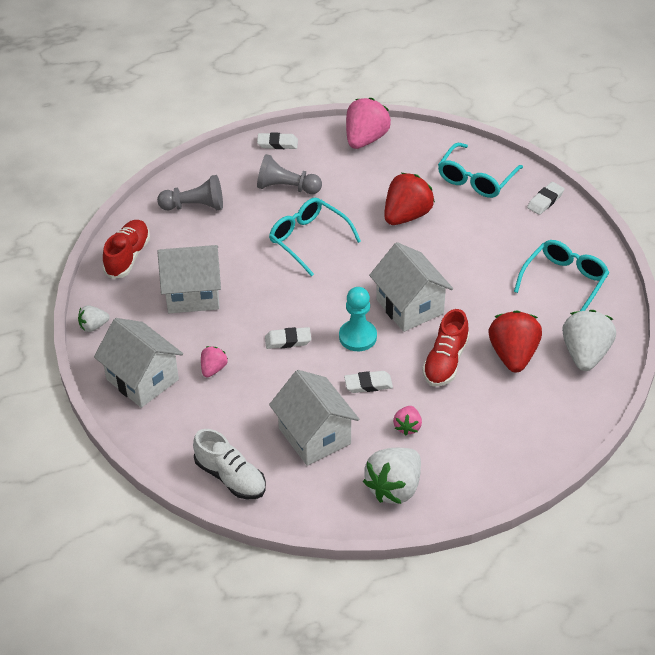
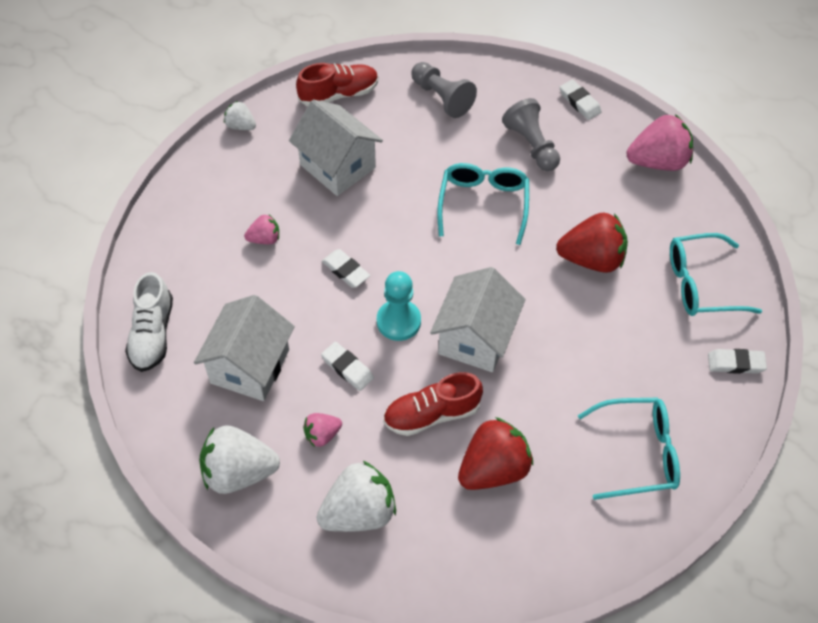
camera: 50 degrees right, 10 degrees up
(142, 379) = (210, 198): white house -> none
(585, 354) = (555, 536): white strawberry -> white strawberry (359, 512)

